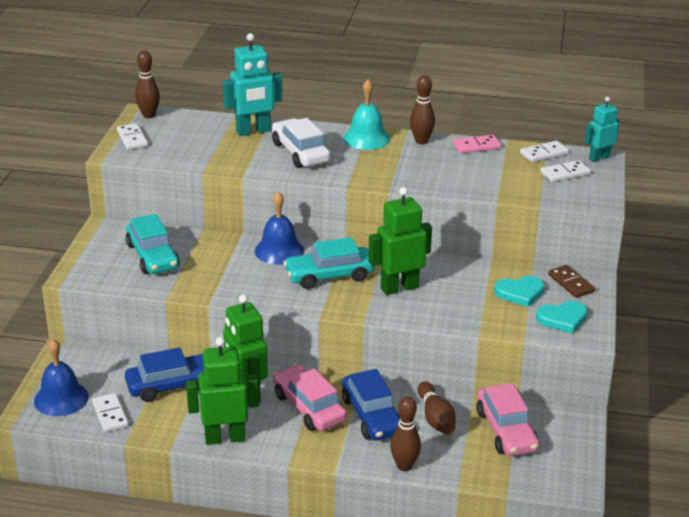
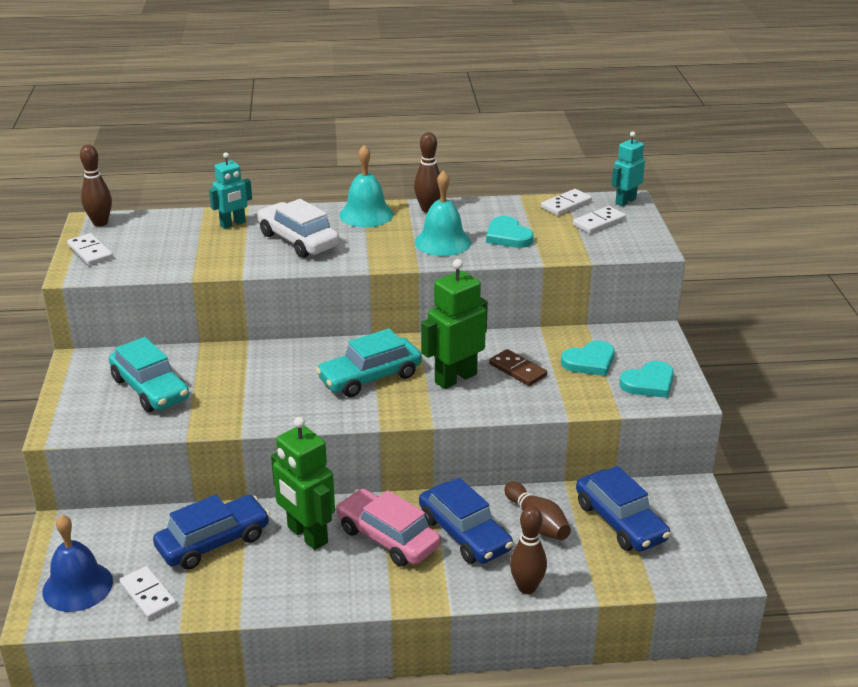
camera: 15 degrees left, 0 degrees up
(225, 438) = (302, 596): green robot -> none
(253, 131) = (233, 224): turquoise robot -> turquoise robot, size x0.63
(279, 250) = (300, 357): blue bell -> none
(420, 171) = (442, 242): none -> turquoise bell
(476, 146) = (491, 206): pink domino -> none
(478, 174) = (508, 236): none -> turquoise heart
(506, 431) = (620, 522): pink car -> blue car
(571, 283) = (638, 342): brown domino -> brown domino (517, 370)

